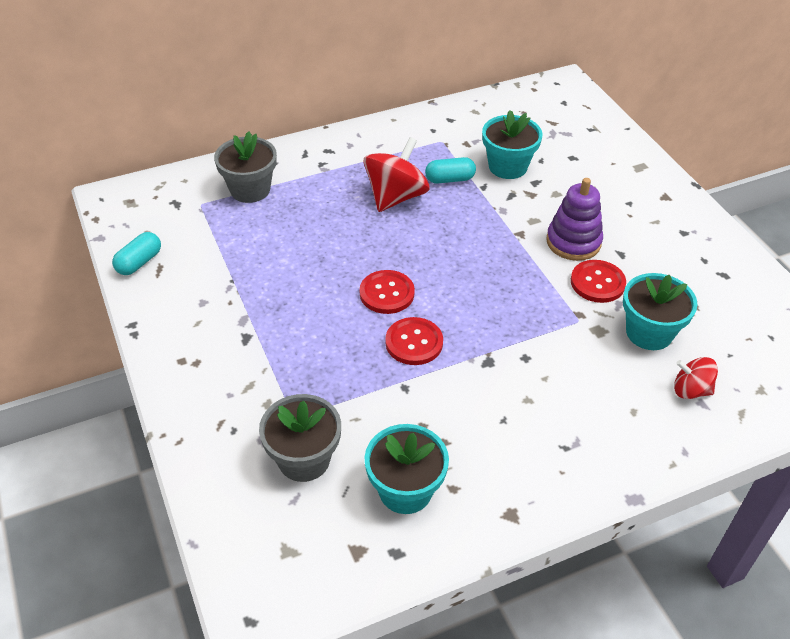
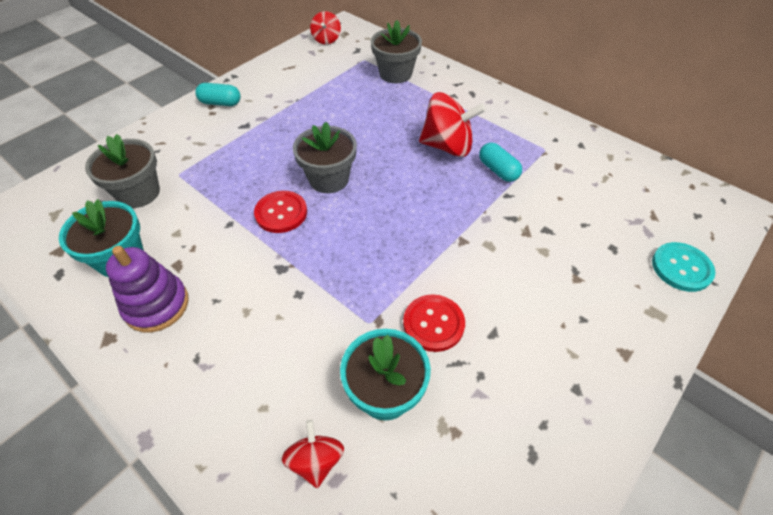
camera: 65 degrees right, 5 degrees up
(128, 221) = (326, 39): none -> red spinning top
(139, 262) = (291, 57): turquoise capsule -> turquoise capsule (220, 103)
(387, 293) = (329, 179): red button -> grey flower pot
(507, 166) = (551, 203): turquoise flower pot -> none
(573, 242) = (481, 286): purple stacking toy -> purple stacking toy (156, 305)
(608, 135) = (681, 268): none -> turquoise button

